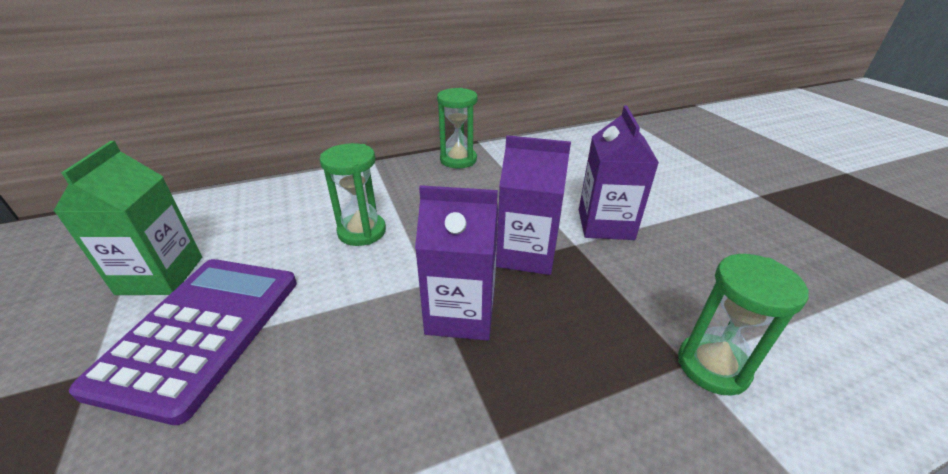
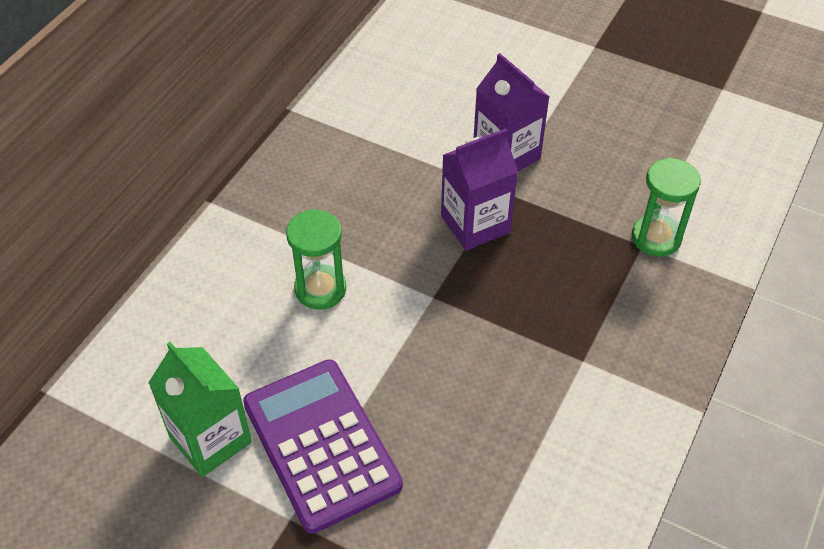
camera: 40 degrees left, 15 degrees up
(458, 160) = (300, 149): green hourglass -> none
(460, 313) = (482, 304): purple carton -> none

